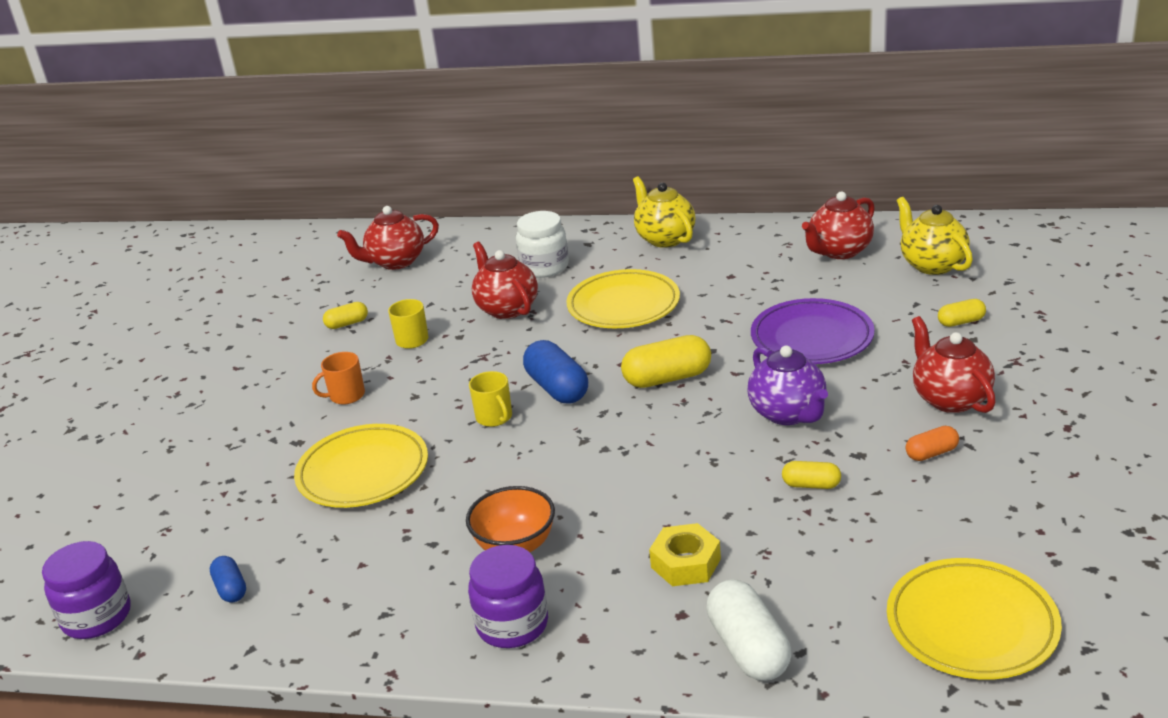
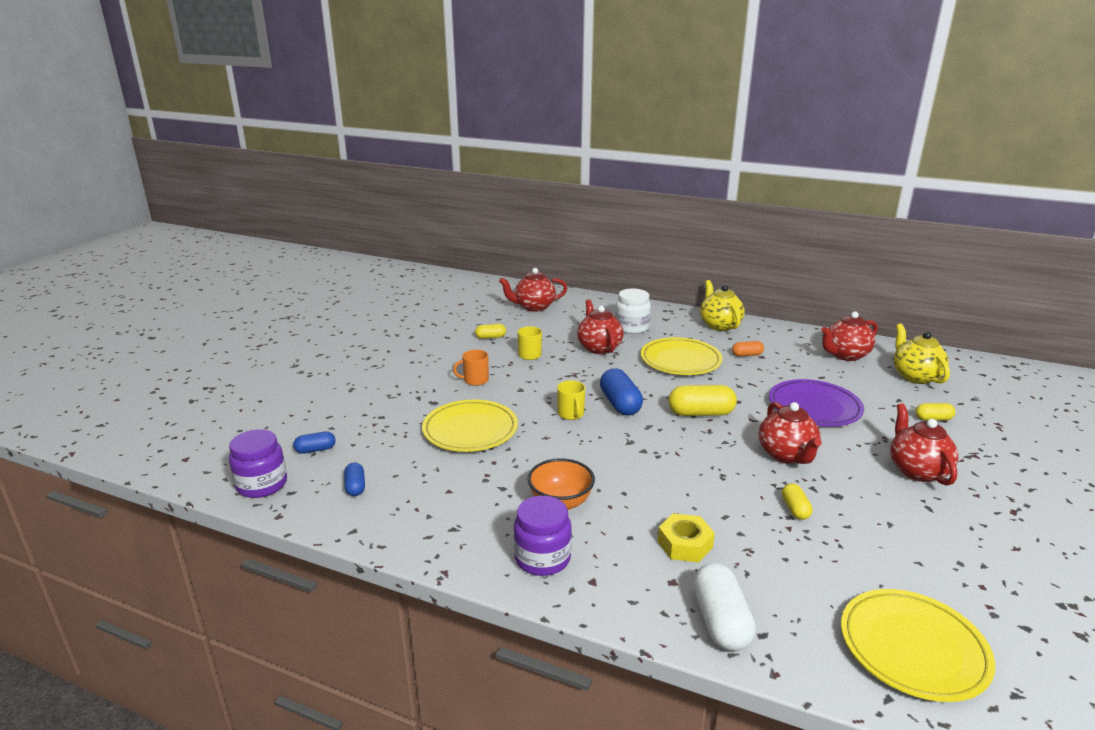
camera: 10 degrees right, 5 degrees down
(153, 549) = (315, 450): none -> blue capsule
(788, 414) = (787, 455): purple teapot -> red teapot
(811, 485) = (795, 509): yellow capsule -> yellow capsule turned 60 degrees clockwise
(931, 453) = (896, 507): orange capsule -> orange capsule (747, 355)

